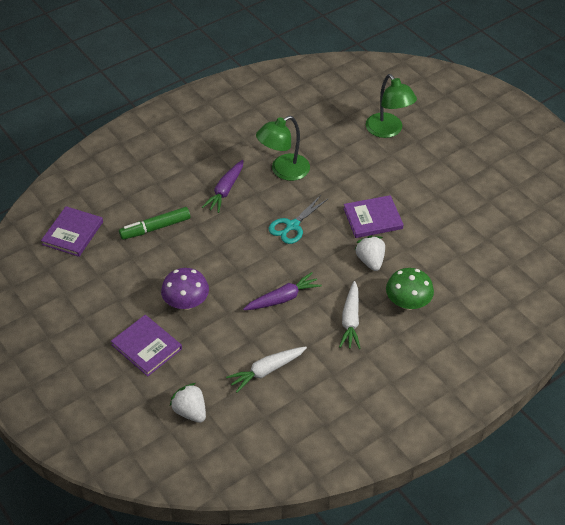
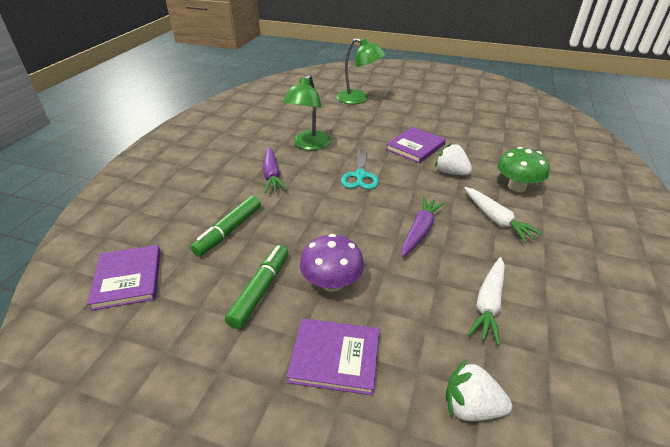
camera: 35 degrees left, 10 degrees down
(140, 283) = (260, 290): none -> green marker

